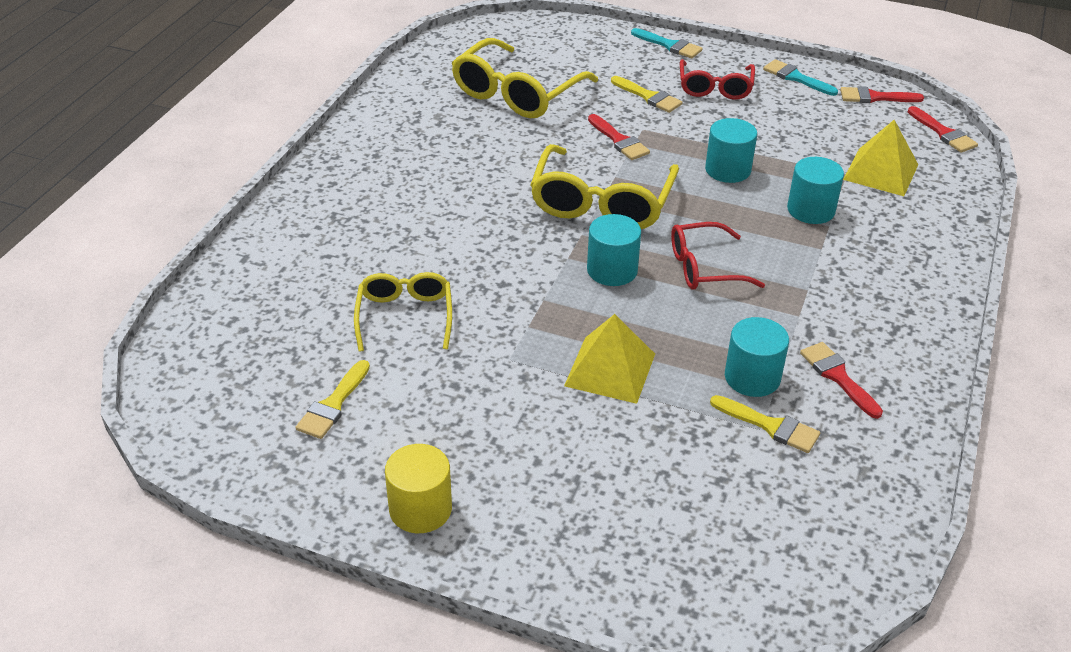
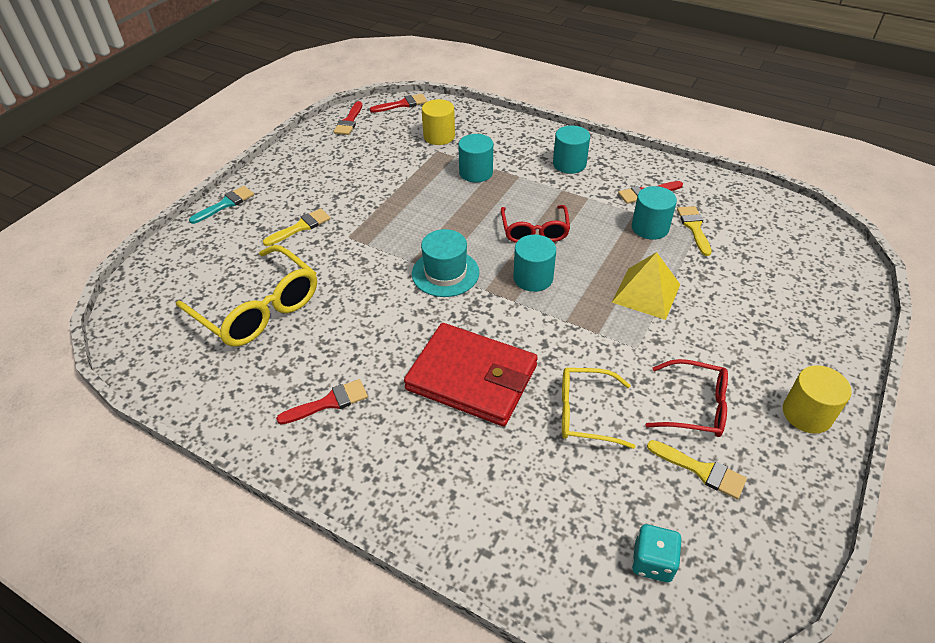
camera: 80 degrees left, 5 degrees up
(228, 363) = (652, 562): none -> turquoise dice
(445, 234) = (471, 377): none -> red wallet
(601, 203) = (445, 273): yellow glasses -> turquoise hat
(619, 140) = (360, 252): red brush -> red brush (329, 402)
(715, 88) = (303, 190): red glasses -> red glasses (695, 406)
(728, 170) = (418, 201): turquoise cylinder -> turquoise cylinder (569, 164)
(770, 426) = (694, 228): yellow brush -> yellow brush turned 45 degrees counterclockwise
(796, 78) = (308, 149): turquoise brush -> none
(881, 172) = (439, 136): yellow pyramid -> yellow cylinder

